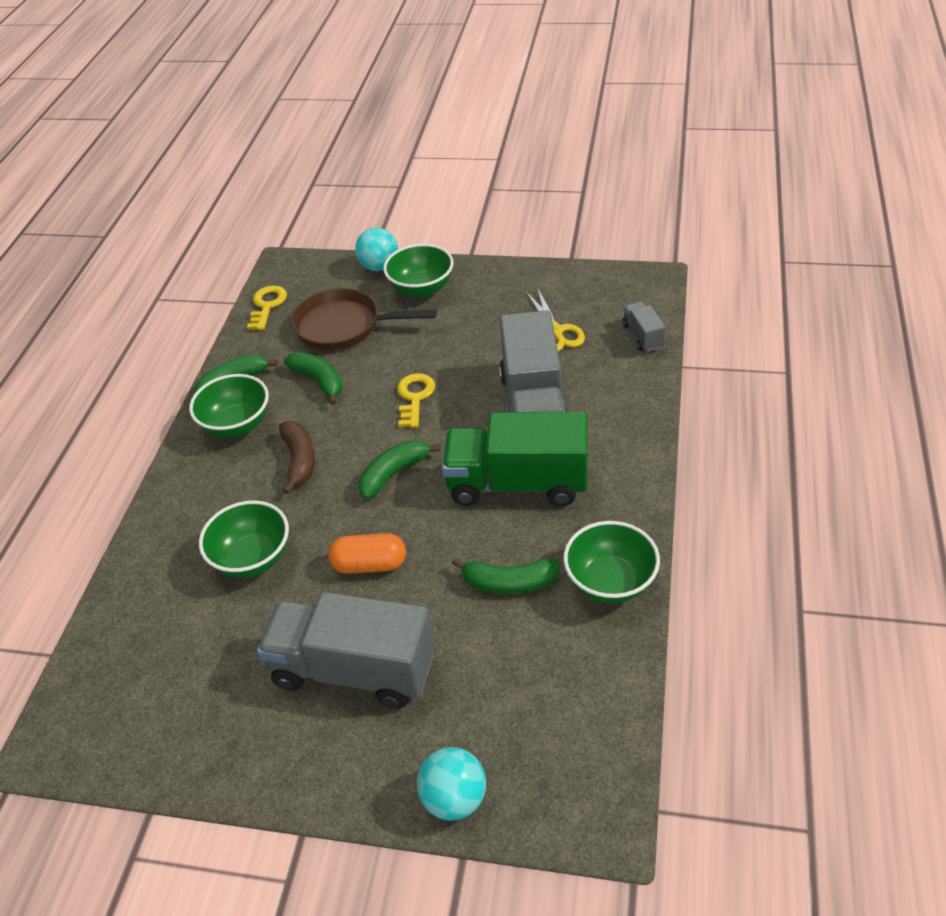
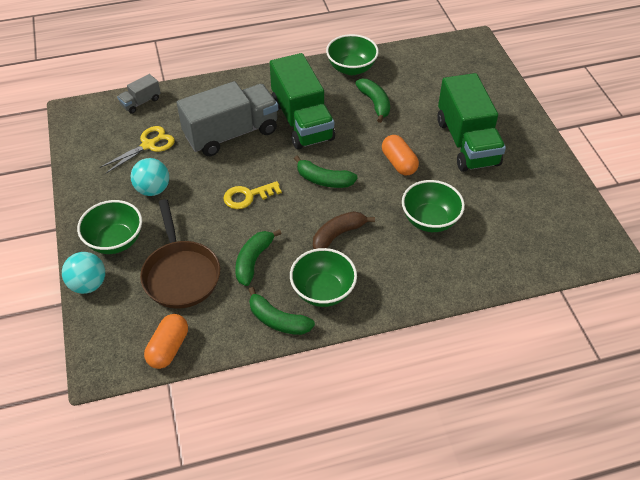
camera: 120 degrees left, 5 degrees up
(267, 305) = (168, 348): yellow key -> orange capsule
(354, 670) = (467, 142): grey truck -> green truck
(454, 798) = (501, 85): turquoise ball -> turquoise ball (153, 189)

